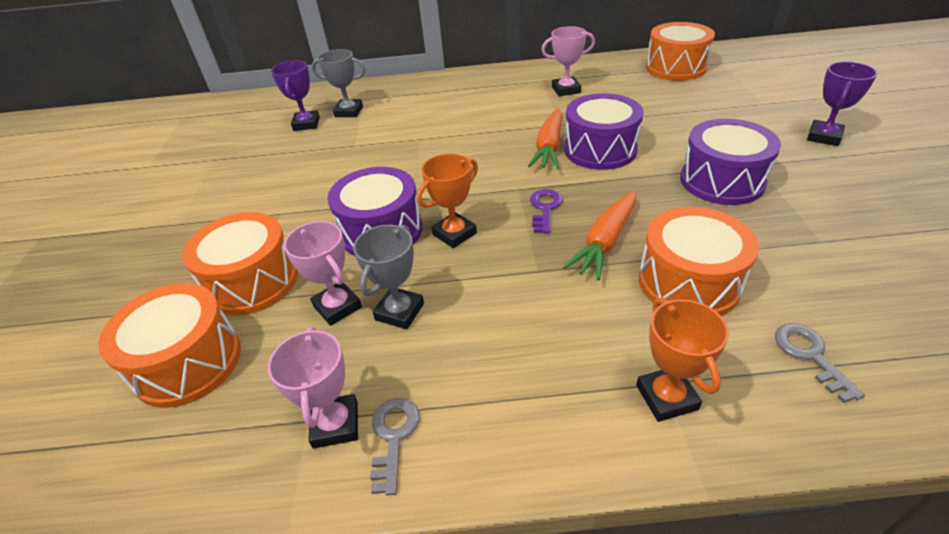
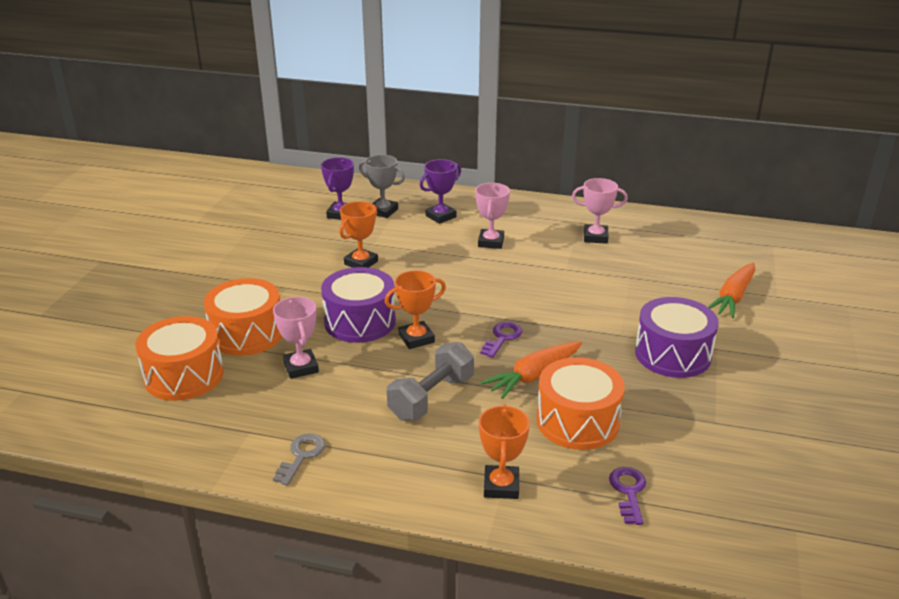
camera: 15 degrees right, 10 degrees down
(336, 424) = (267, 439): pink trophy -> pink trophy (491, 242)
(351, 167) = (361, 263): none -> orange trophy
(399, 311) = (344, 383): grey trophy -> none
(512, 301) = (431, 398): none -> grey dumbbell
(549, 147) = (541, 287): orange carrot -> orange carrot (733, 297)
(600, 149) = (585, 301): purple drum -> none
(675, 68) = (721, 240): orange drum -> none
(810, 355) = (628, 491): grey key -> purple key
(824, 137) = (805, 341): purple trophy -> purple trophy (440, 216)

